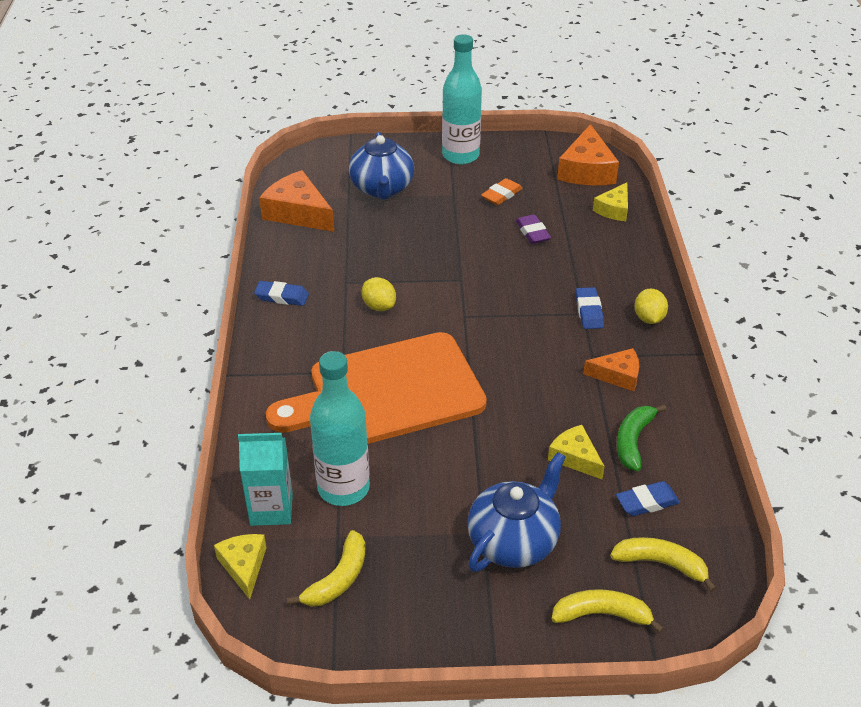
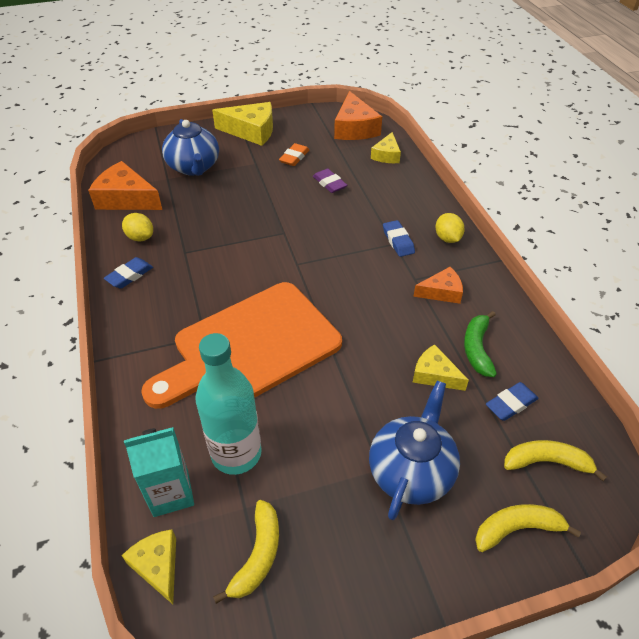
camera: 15 degrees left, 5 degrees up
(282, 297) = (129, 275): blue eraser -> blue eraser turned 45 degrees counterclockwise
(379, 306) = (220, 268): yellow lemon -> yellow lemon (140, 237)
(460, 155) = (251, 131): turquoise bottle -> yellow cheese

